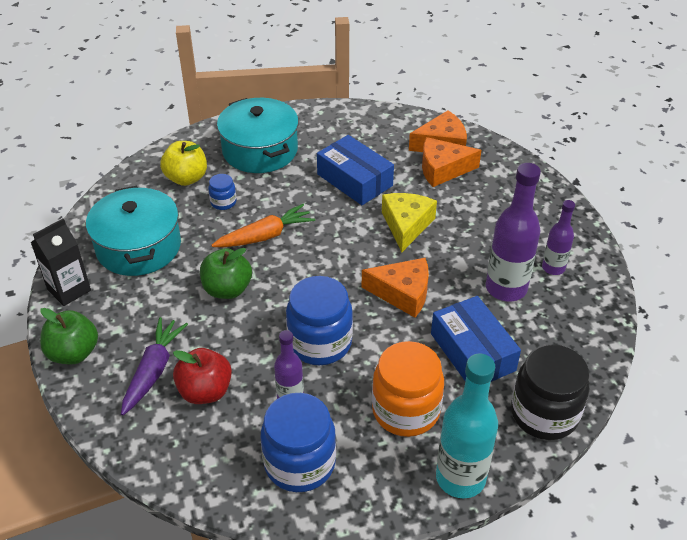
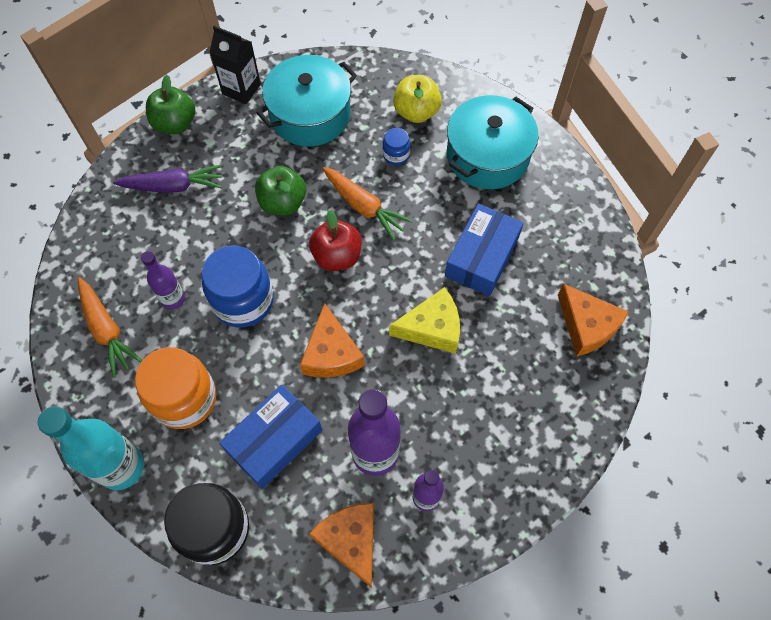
camera: 70 degrees right, 20 degrees up
(205, 391) = (162, 232): red apple -> red apple (337, 256)
(299, 463) = (107, 330): blue jar -> orange carrot
(442, 169) = (541, 339): orange cheese -> orange cheese (350, 540)

